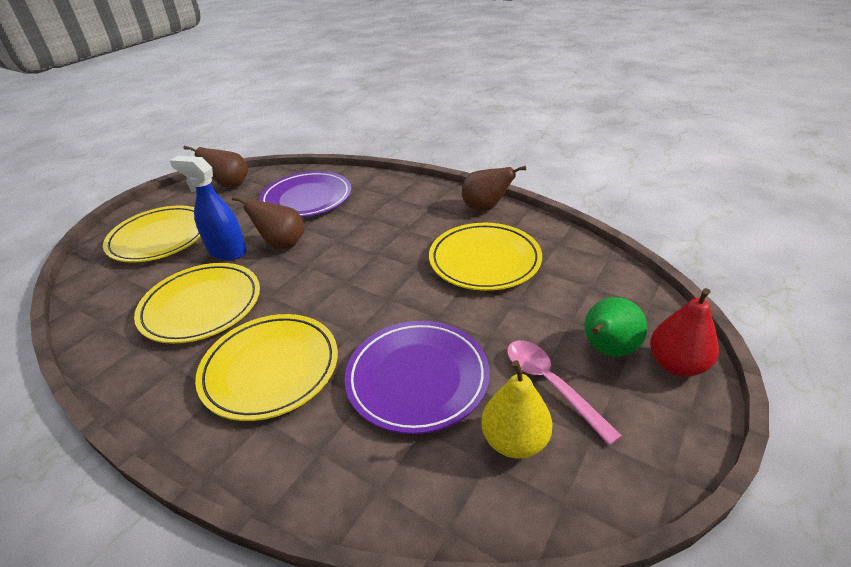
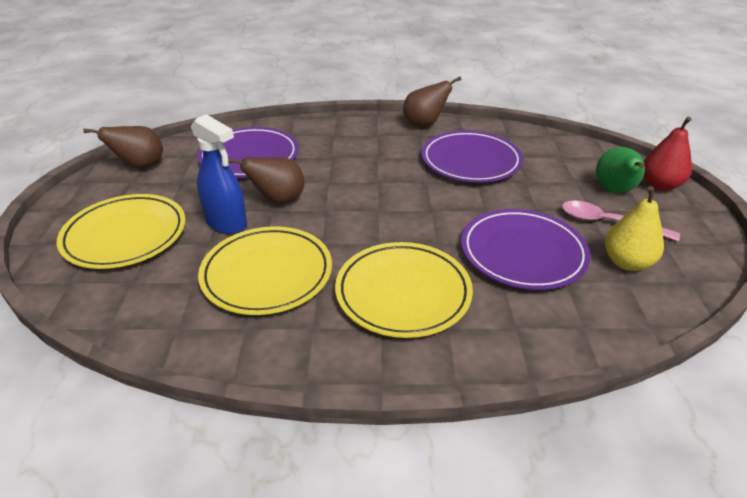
camera: 35 degrees left, 0 degrees up
(227, 251) = (226, 223): blue spray bottle -> blue spray bottle turned 135 degrees counterclockwise
(484, 260) = (470, 161): yellow plate -> purple plate

